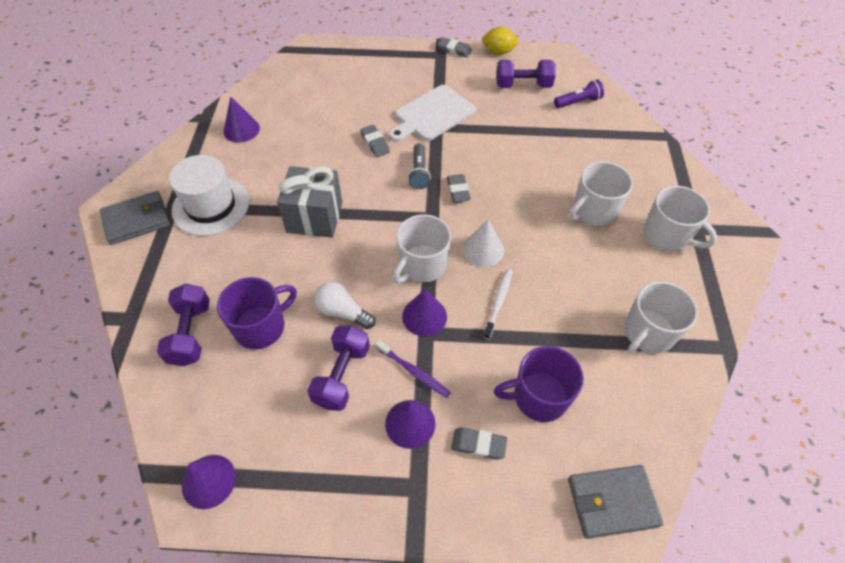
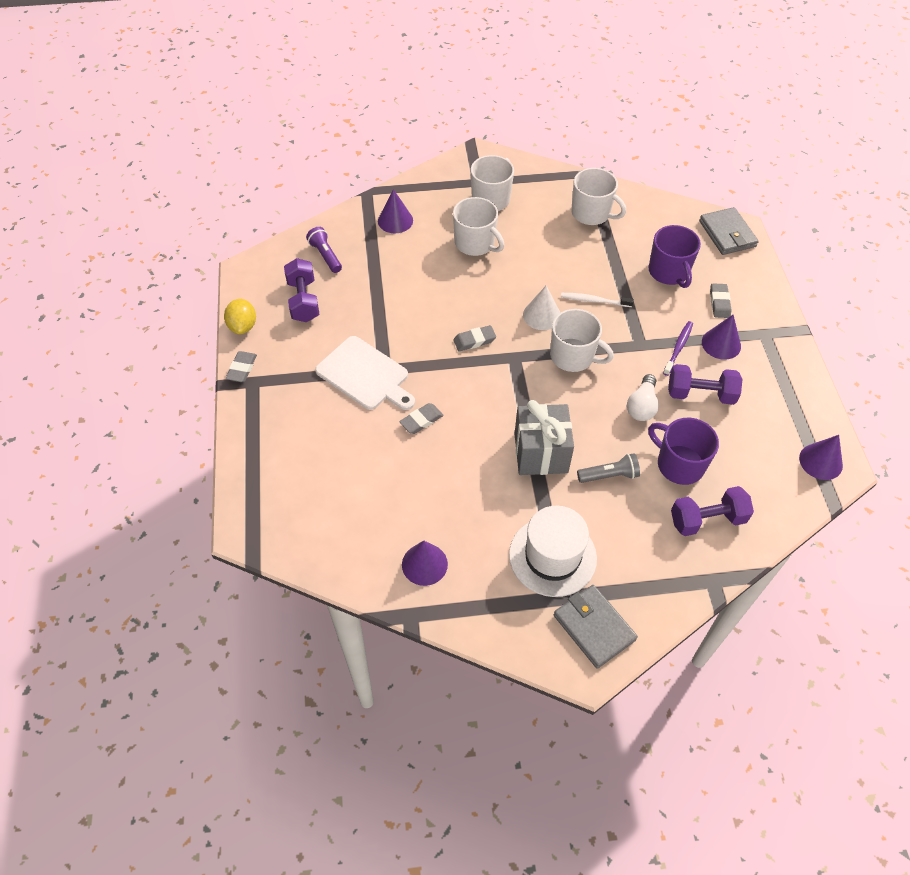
camera: 100 degrees left, 0 degrees up
(419, 172) = (457, 375): grey flashlight -> grey flashlight (609, 475)
(424, 316) = (625, 348): purple cone -> purple cone (395, 220)

